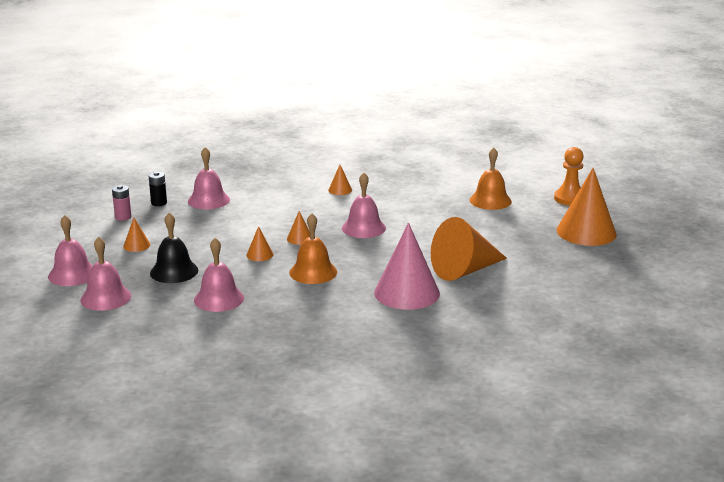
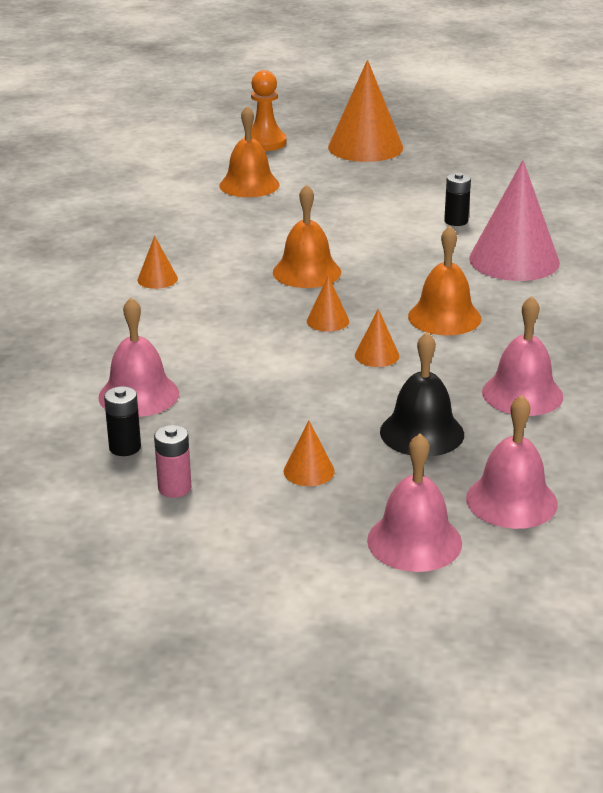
camera: 80 degrees left, 5 degrees up
(363, 228) = (307, 272): pink bell -> orange bell
(464, 270) = (456, 221): orange cone -> black battery

